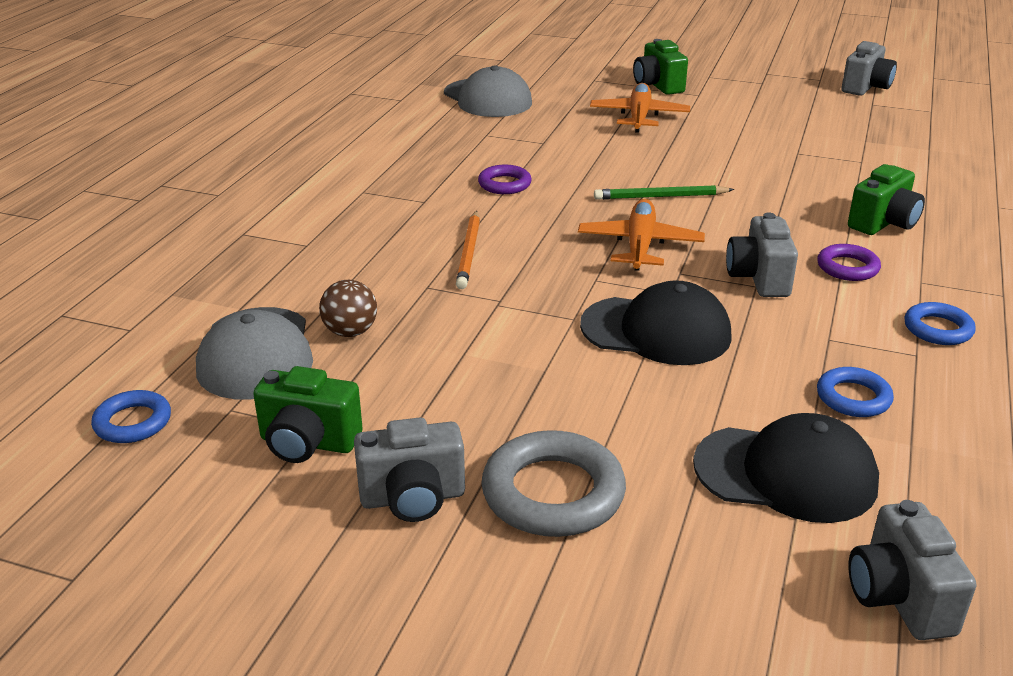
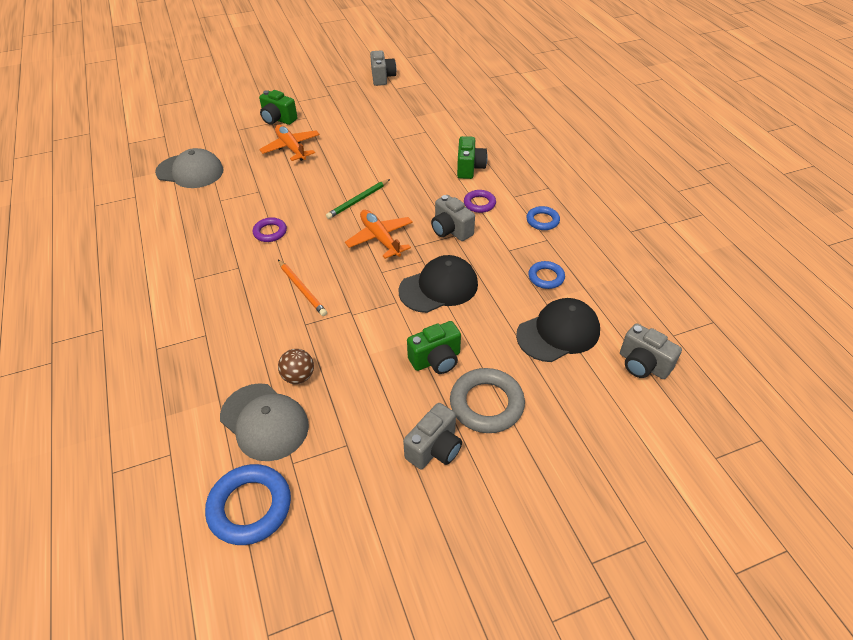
camera: 40 degrees left, 15 degrees up
(133, 422) = (250, 507): blue ring -> blue ring, size x1.73
(308, 443) = (354, 454): green camera -> green camera (436, 360)

